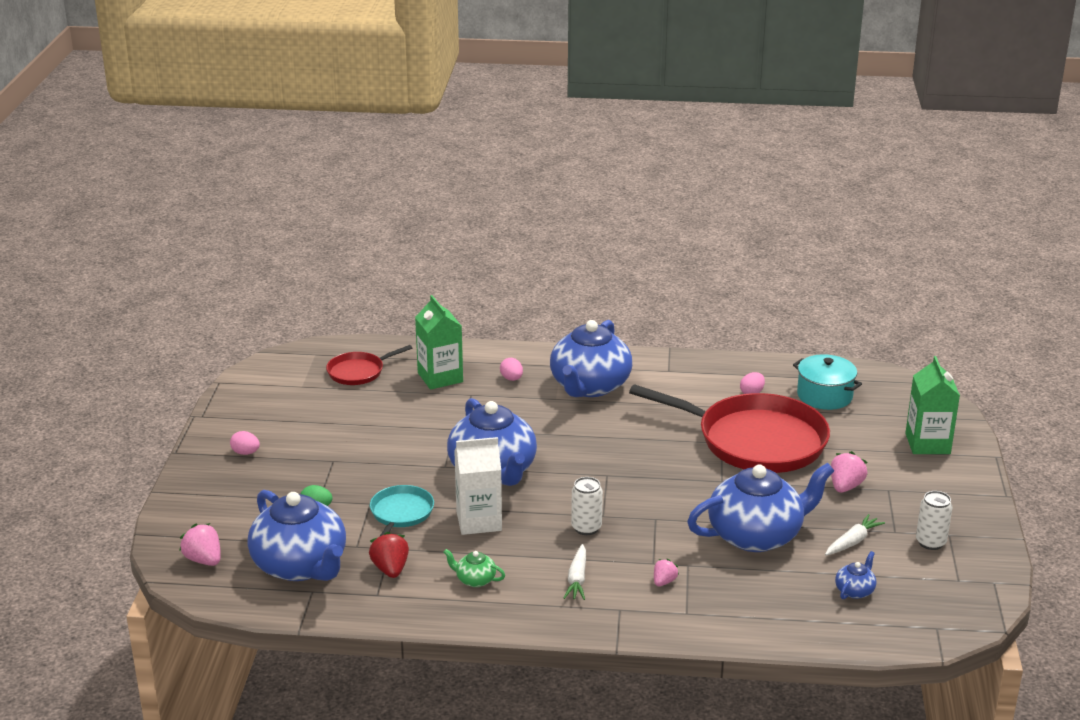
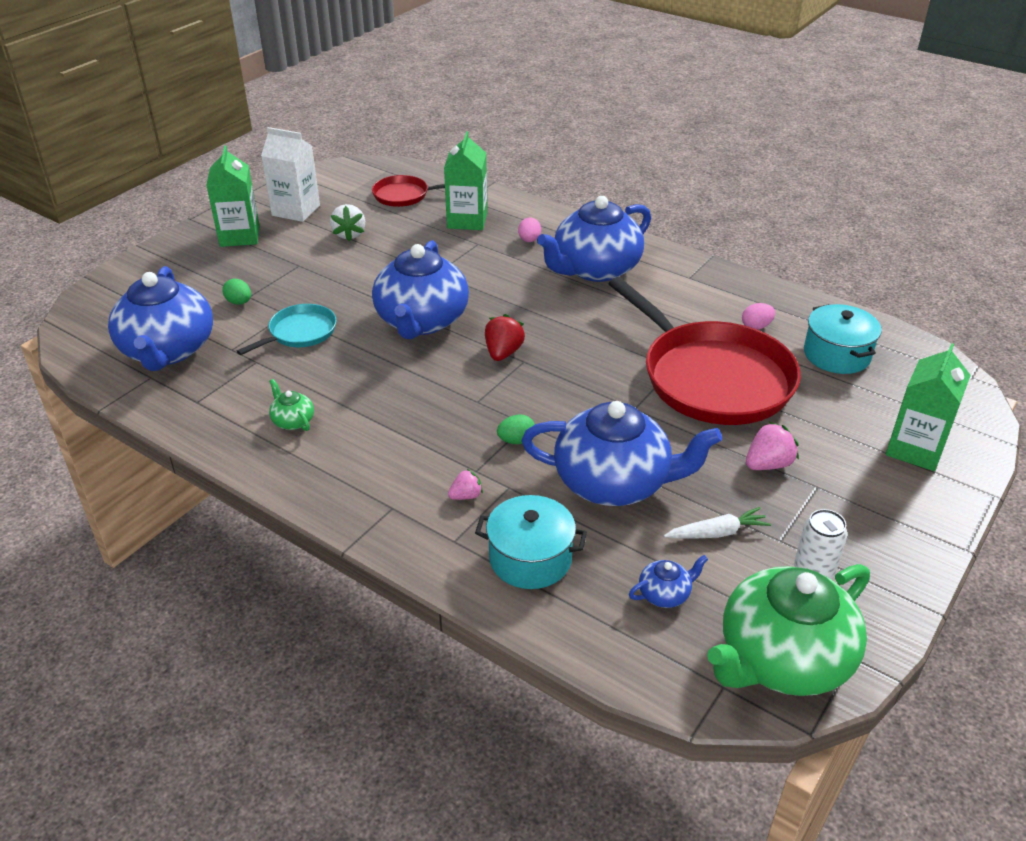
camera: 30 degrees right, 10 degrees up
(204, 560) = (104, 317): pink strawberry -> none
(245, 453) = (239, 236): pink egg -> green carton
(348, 420) = (349, 234): none -> white strawberry
(390, 569) = (234, 382): red strawberry -> red strawberry (503, 353)
(479, 521) = (358, 364): white carton -> white carton (296, 210)
(577, 579) = (385, 458): white carrot -> none
(586, 528) = (448, 408): white can -> none
(660, 532) = (516, 440): none -> green egg
(749, 603) = (530, 558): none -> turquoise pot
(956, 599) = (782, 659): none -> green teapot

